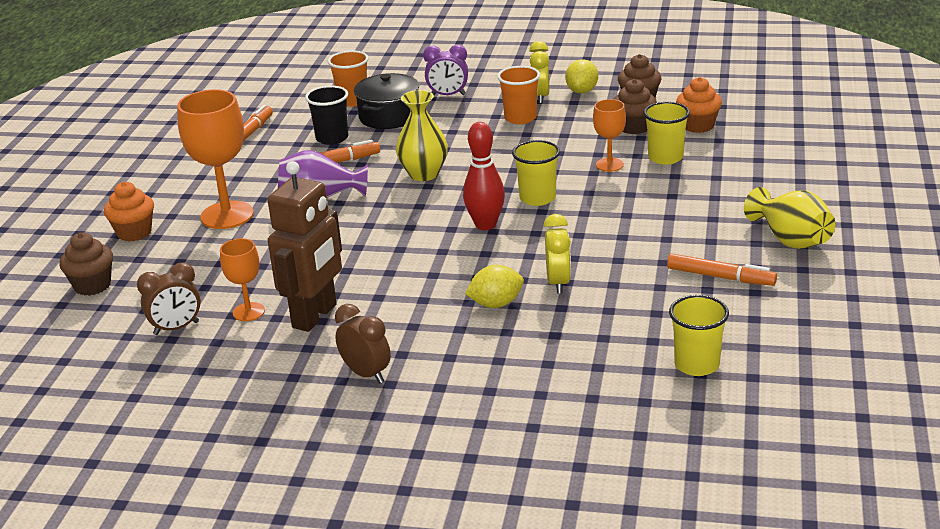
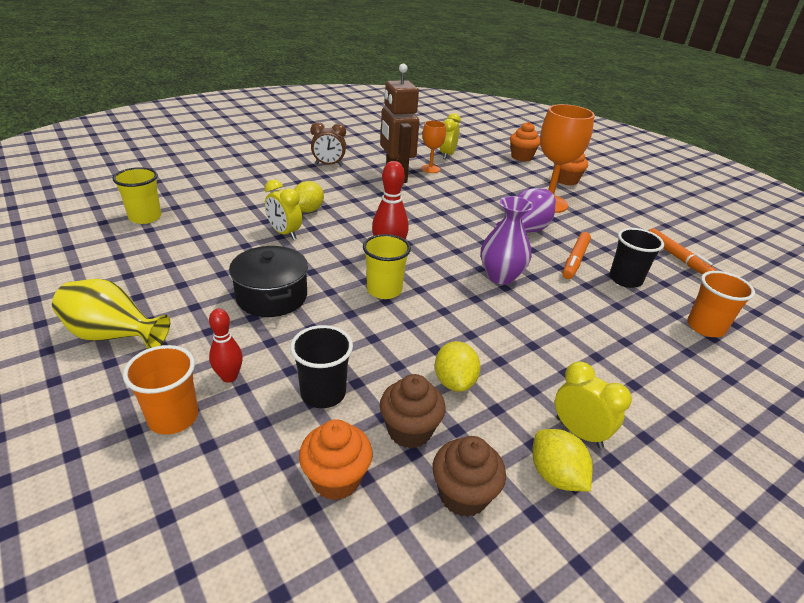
camera: 130 degrees right, 5 degrees up
(92, 285) = (521, 157): brown cupcake -> orange cupcake
(176, 328) = (447, 155): brown clock -> yellow clock
(389, 116) = (641, 323): black pot -> black pot (272, 296)
(424, 174) = (500, 276): yellow vase -> purple vase
(448, 95) = (658, 380): purple clock -> none
(520, 118) = (540, 381): orange cup -> orange cup (173, 417)
(574, 135) = (454, 381): none -> yellow lemon
(609, 165) = (369, 354): orange goblet -> none
(665, 157) = (323, 393): yellow cup -> black cup
(720, 185) = (229, 377): none -> red bowling pin
(720, 277) = (164, 277): orange marker -> none

